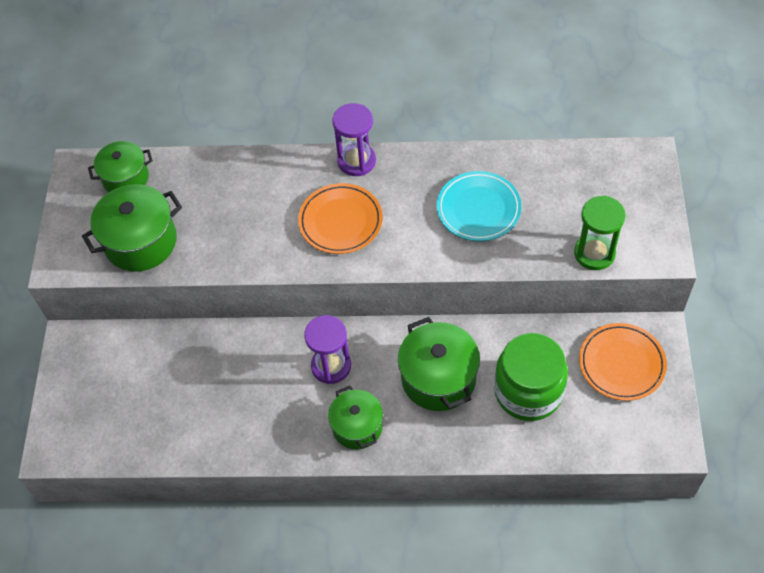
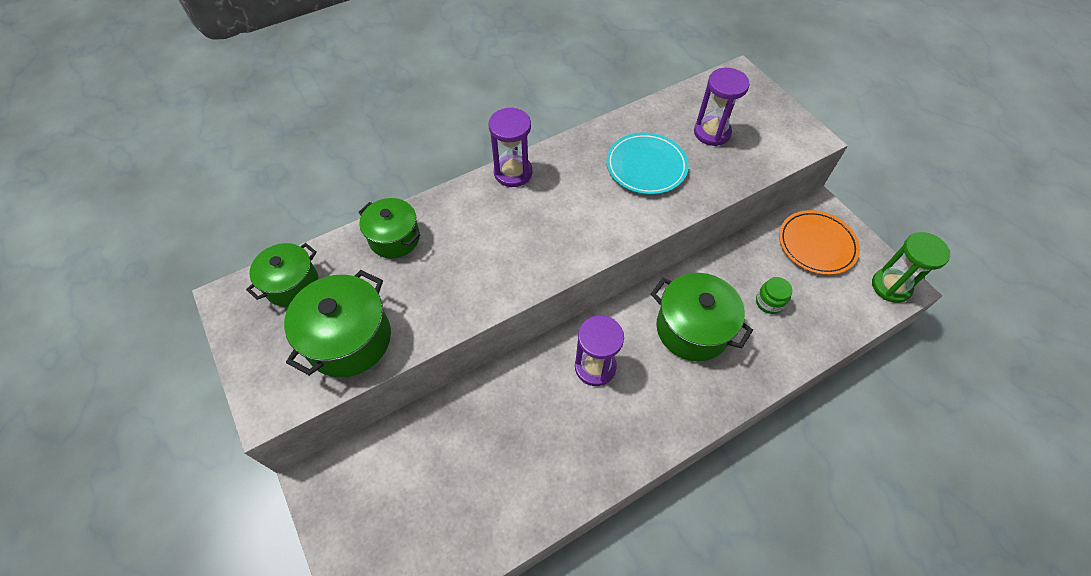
camera: 35 degrees left, 0 degrees up
(340, 221) = (537, 229): orange plate -> none
(357, 426) = (658, 409): green pot -> green pot (394, 238)
(528, 391) = (769, 302): green jar -> green jar, size x0.44
(568, 204) = (712, 132): none -> purple hourglass
(594, 253) = (762, 160): green hourglass -> green hourglass (891, 286)

